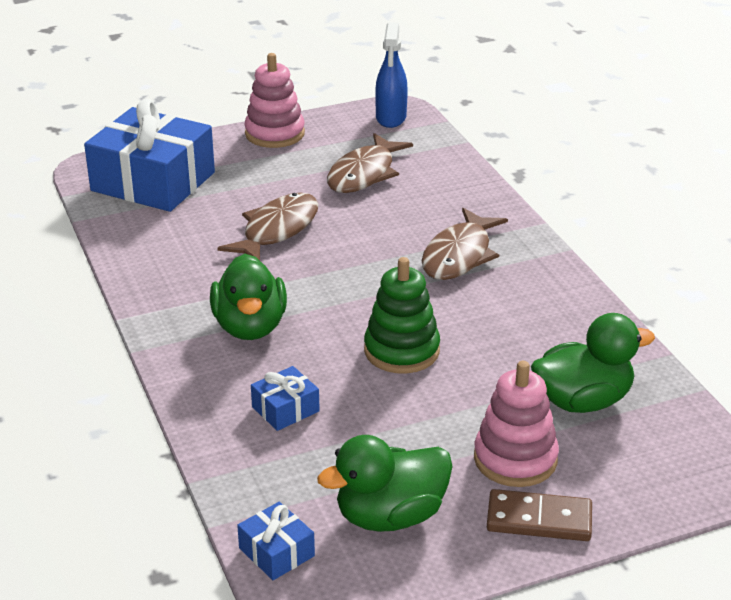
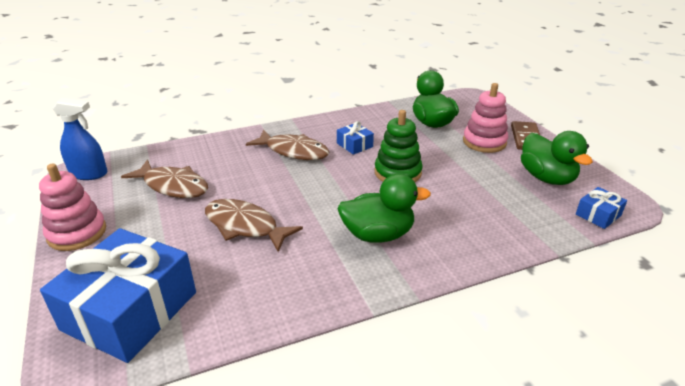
camera: 90 degrees left, 0 degrees up
(285, 409) = (468, 215): blue gift -> blue gift (354, 145)

